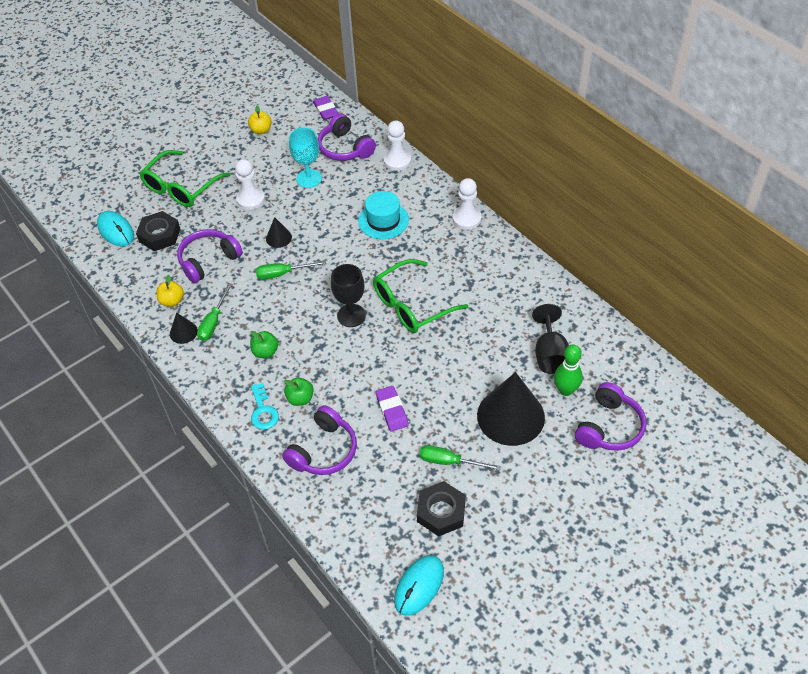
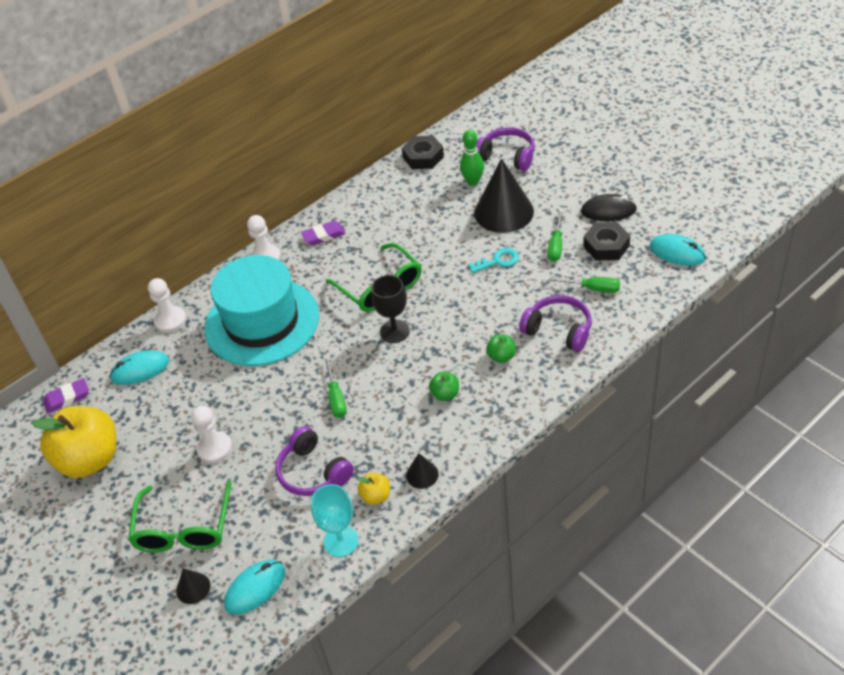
camera: 90 degrees left, 5 degrees down
(160, 235) = (267, 534): black nut -> black nut (423, 157)
(181, 187) = (183, 529): green glasses -> green glasses turned 60 degrees clockwise
(213, 322) = (406, 448): green screwdriver -> green screwdriver (591, 288)
(261, 130) = (90, 459): yellow apple -> yellow apple, size x2.37
(263, 411) = (520, 383): turquoise key -> turquoise key (498, 261)
(278, 238) = (281, 410): black cone -> black cone (193, 588)
(309, 179) = (187, 396): turquoise goblet -> turquoise goblet (341, 541)
(345, 148) = (140, 370): purple headphones -> turquoise mouse
(383, 220) = (262, 322): turquoise hat -> turquoise hat, size x2.06
(392, 410) = (507, 288): purple eraser -> purple eraser (324, 235)
(501, 523) = (608, 211): none -> black mouse
(550, 354) = (435, 192): black goblet -> none

